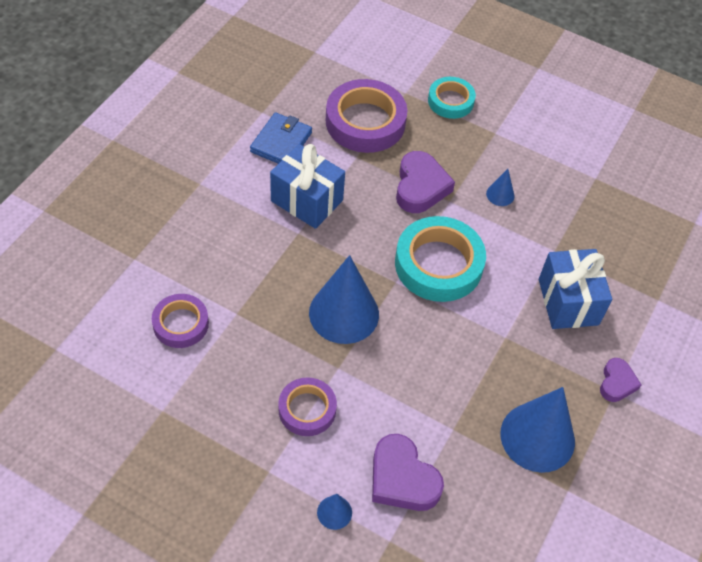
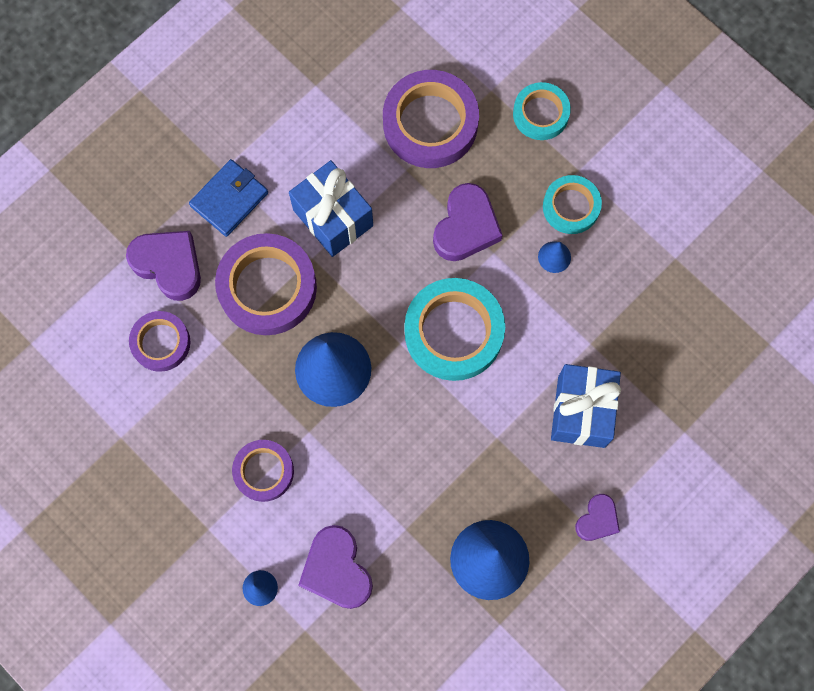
camera: 20 degrees right, 20 degrees up
(172, 262) = (169, 265): none -> purple heart
(266, 262) = (267, 287): none -> purple tape
(281, 142) = (325, 132): blue wallet -> blue wallet (229, 199)
(499, 158) = (571, 207): none -> turquoise tape

